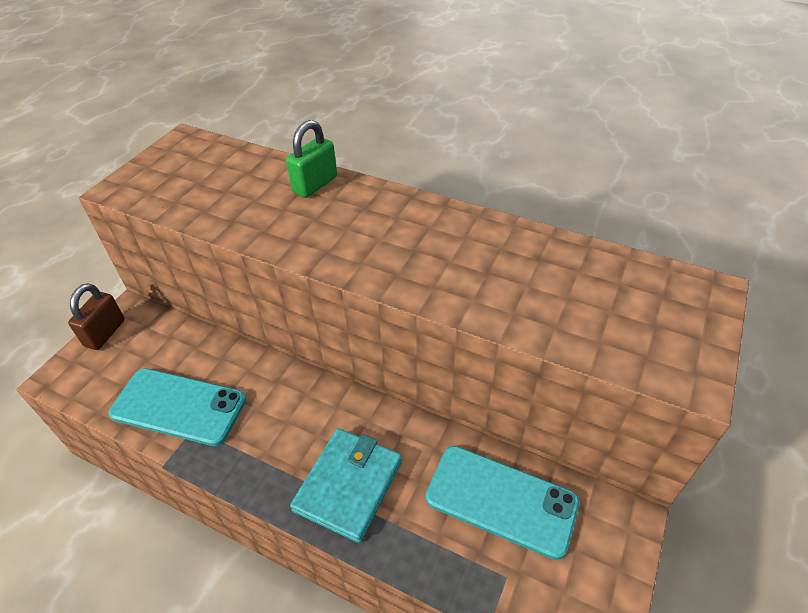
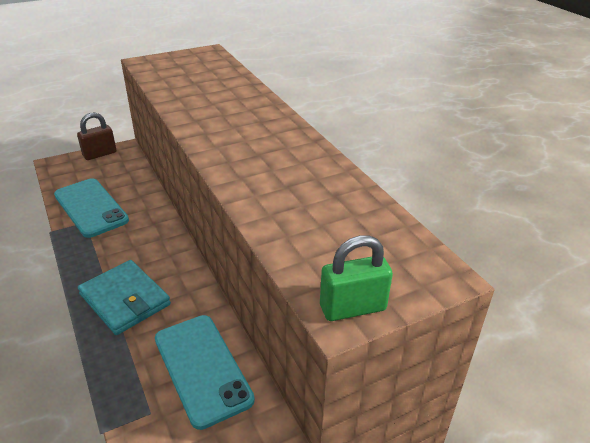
camera: 35 degrees right, 10 degrees down
(315, 185) = (248, 98): green padlock -> green padlock (352, 308)
(348, 485) = (125, 299): turquoise wallet -> turquoise wallet turned 75 degrees clockwise

